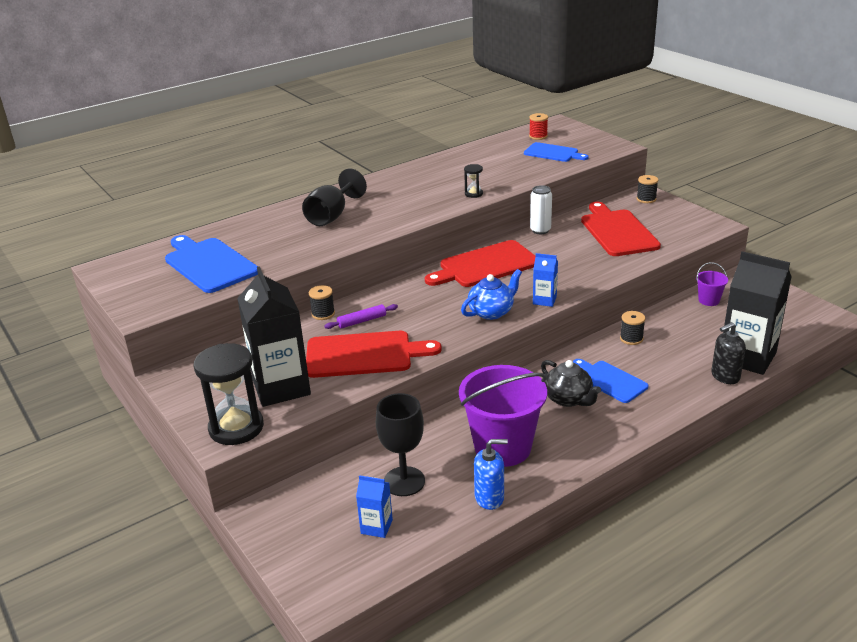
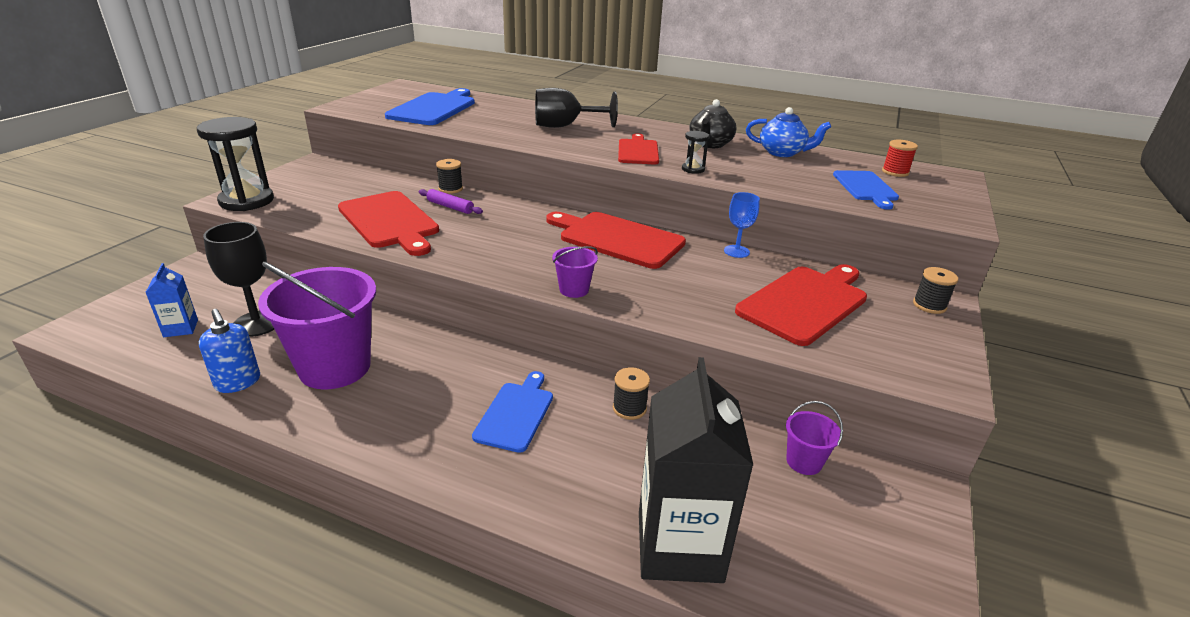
camera: 55 degrees right, 0 degrees up
(281, 387) = (316, 202): black carton -> none
(419, 202) = (638, 151): none -> red cutting board
(491, 312) = (519, 264): blue teapot -> blue teapot (782, 153)
(540, 230) = (736, 251): white can -> blue goblet
(544, 300) = (574, 290): blue carton -> purple bucket
(568, 399) = (454, 390): black teapot -> black teapot (710, 144)
(725, 376) = (603, 529): black soap dispenser -> none

